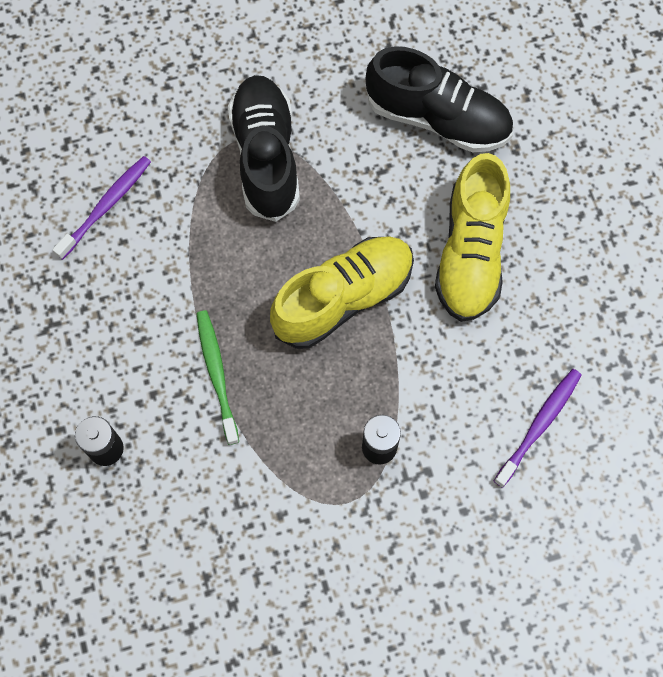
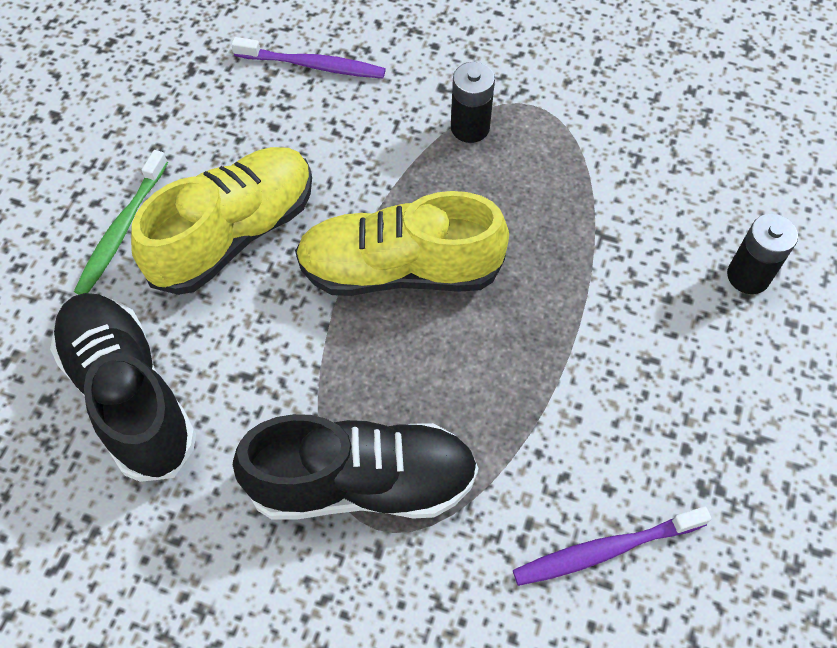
camera: 145 degrees left, 10 degrees down
(217, 374) = (586, 277): green toothbrush -> green toothbrush (122, 230)
(266, 156) = (362, 483): black shoe -> black shoe turned 120 degrees counterclockwise
(539, 425) = (313, 65): purple toothbrush -> purple toothbrush turned 150 degrees counterclockwise

